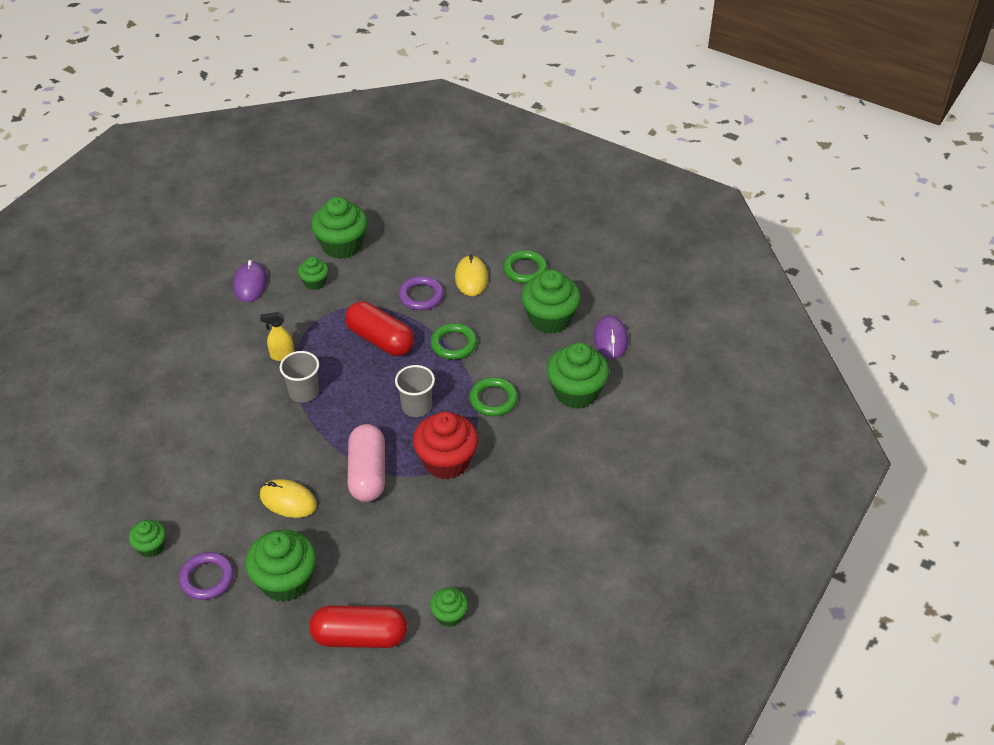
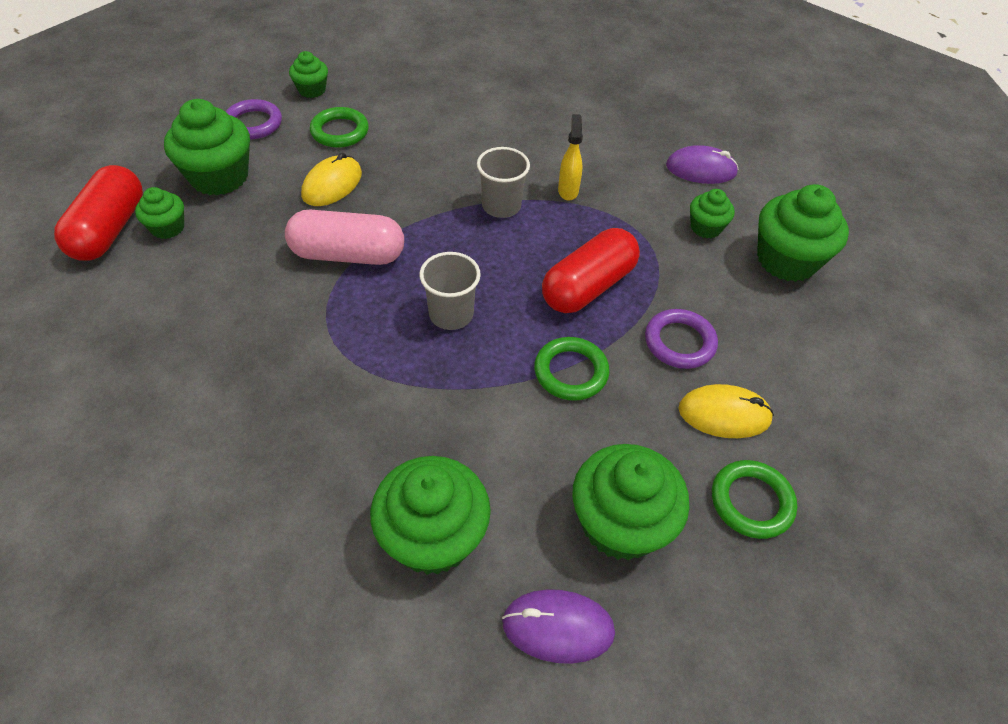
camera: 95 degrees right, 5 degrees up
(446, 461) = (340, 337): red cupcake -> none
(449, 615) = (88, 312): green cupcake -> green cupcake (168, 228)
(493, 399) = (444, 409): green ring -> green ring (340, 131)

